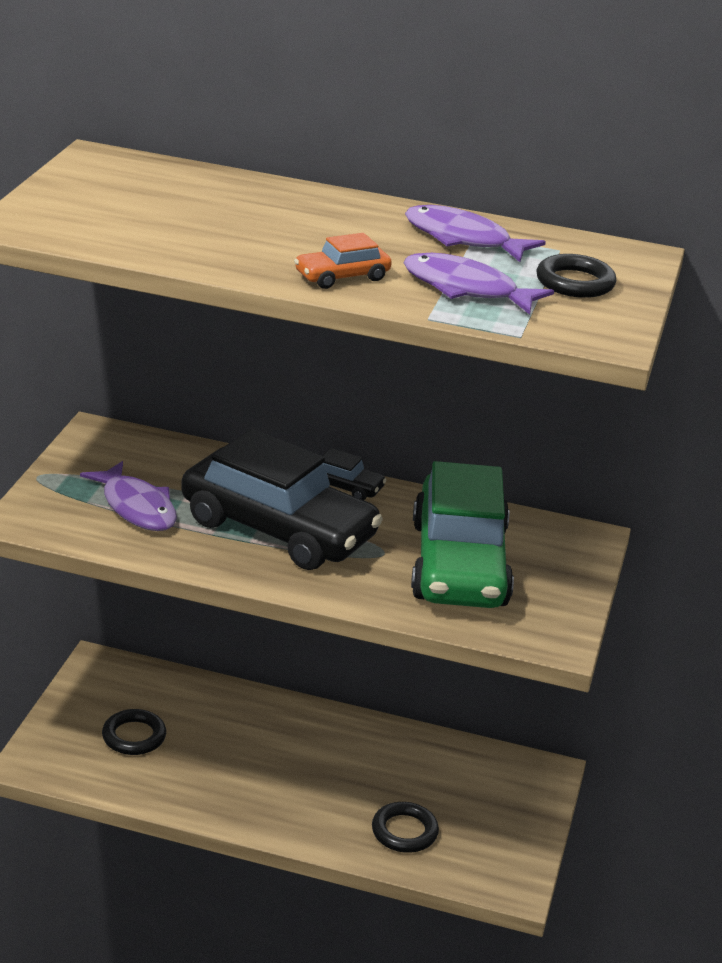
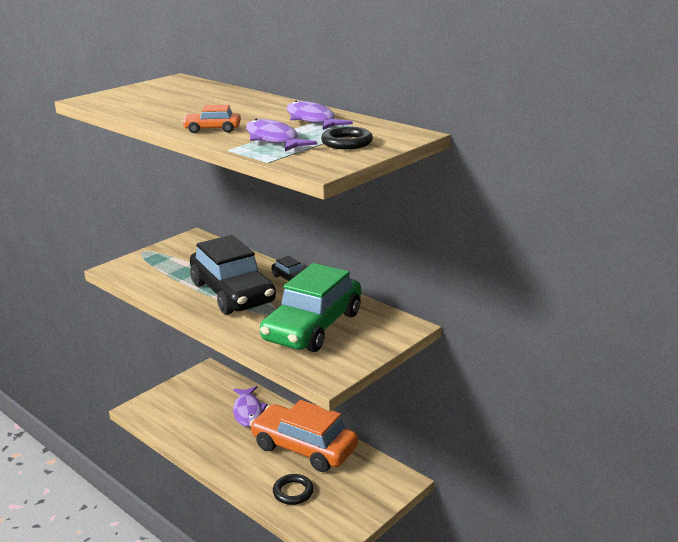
camera: 30 degrees right, 5 degrees down
(134, 736) = (194, 408): black ring -> none
(136, 507) = (173, 272): purple fish -> purple fish (248, 411)
(366, 758) = (304, 448): none -> orange car

